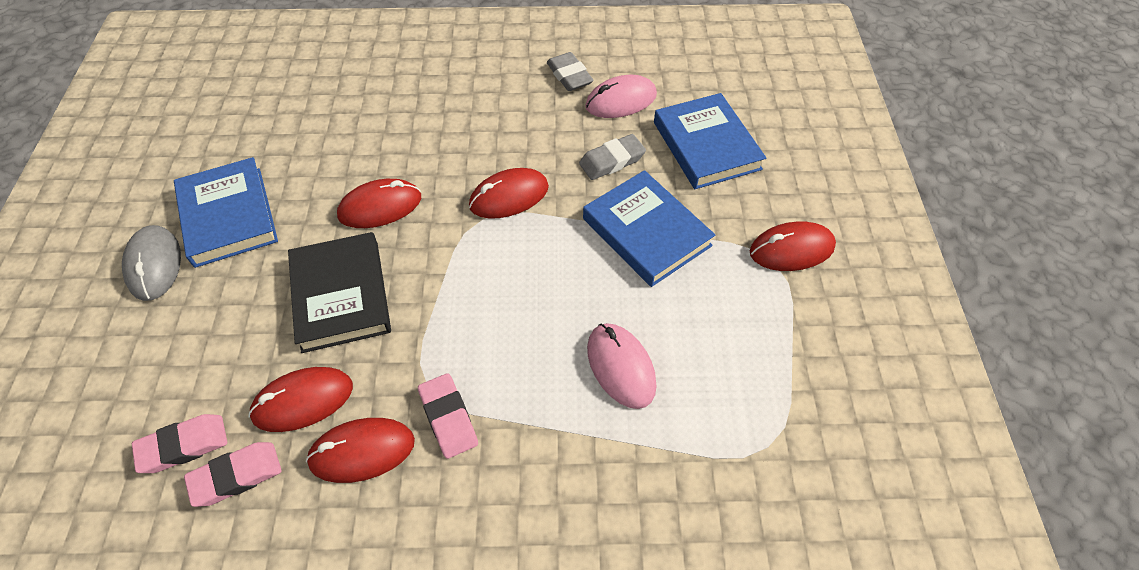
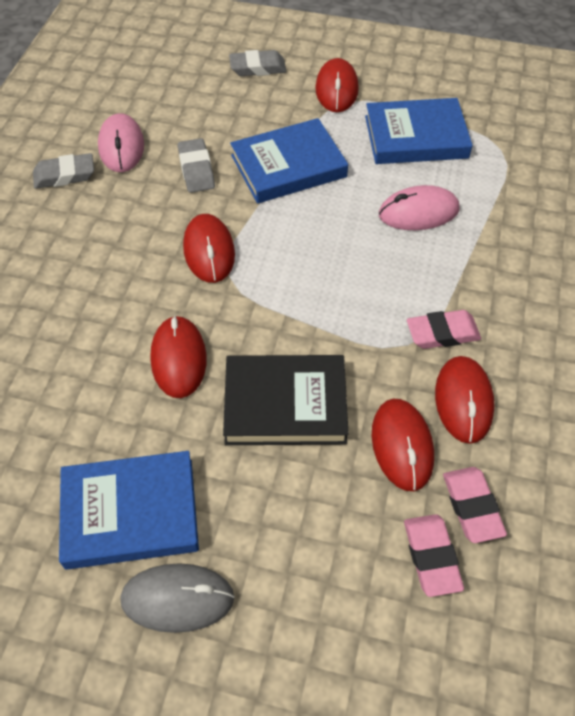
camera: 75 degrees left, 0 degrees up
(706, 145) = (206, 106): blue book -> blue book (416, 137)
(788, 172) = (258, 68): none -> grey eraser

